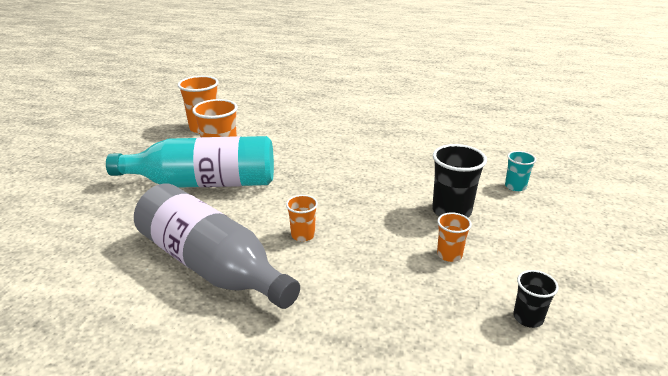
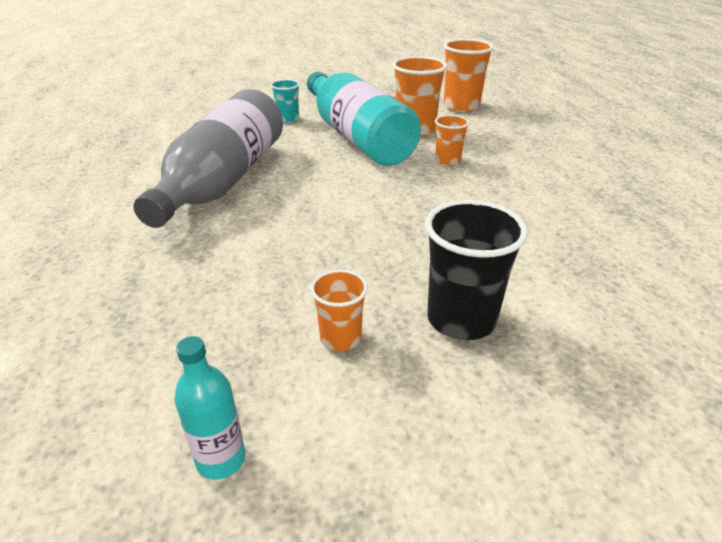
camera: 65 degrees right, 5 degrees up
(303, 235) = (306, 213): orange cup -> orange cup (447, 160)
(515, 186) = (630, 389): turquoise cup -> turquoise cup (288, 119)
(528, 318) = (221, 459): black cup -> turquoise bottle

